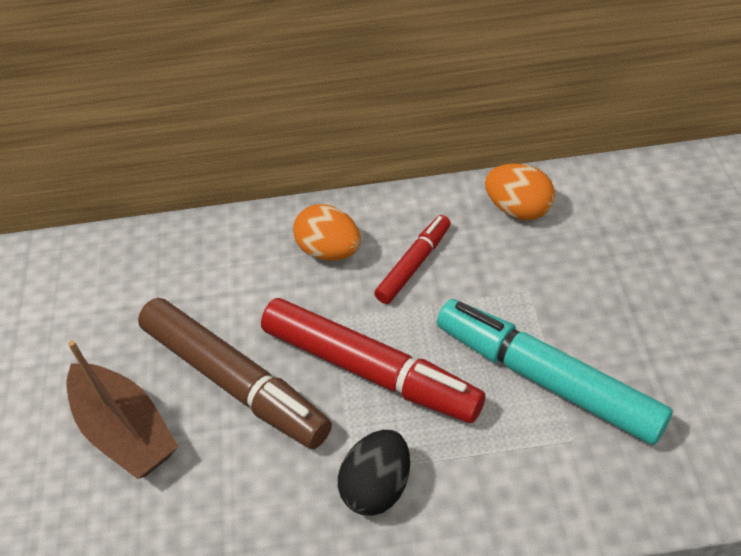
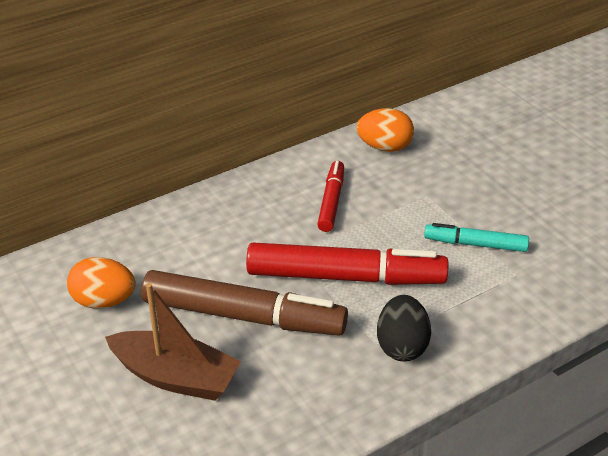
camera: 30 degrees left, 10 degrees down
(329, 251) = (259, 210): orange egg -> orange egg (104, 301)
(547, 378) = (475, 244): turquoise marker -> turquoise marker, size x0.54

